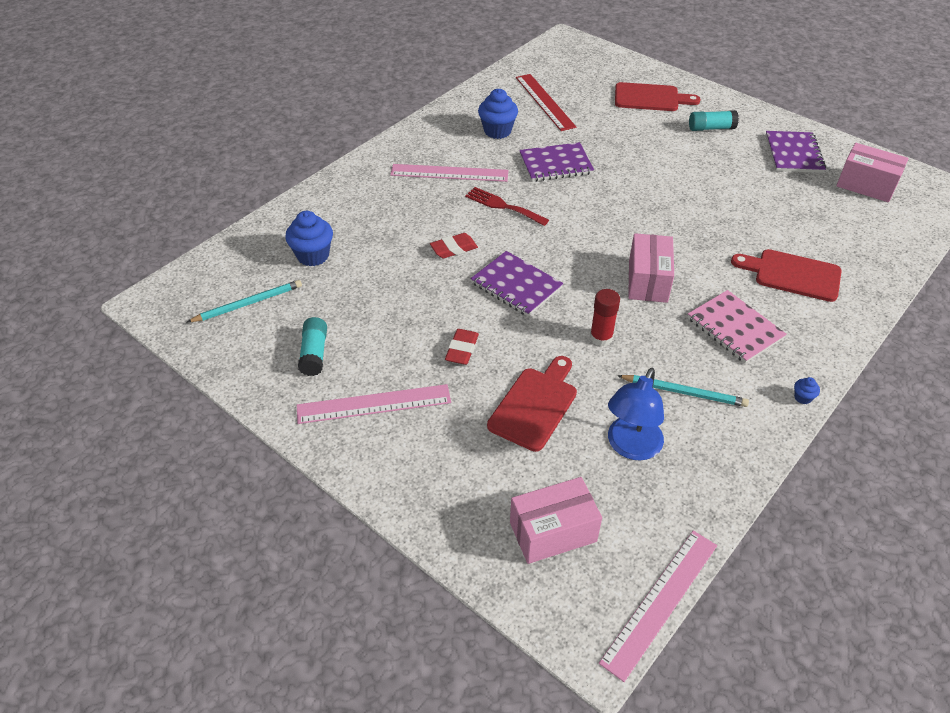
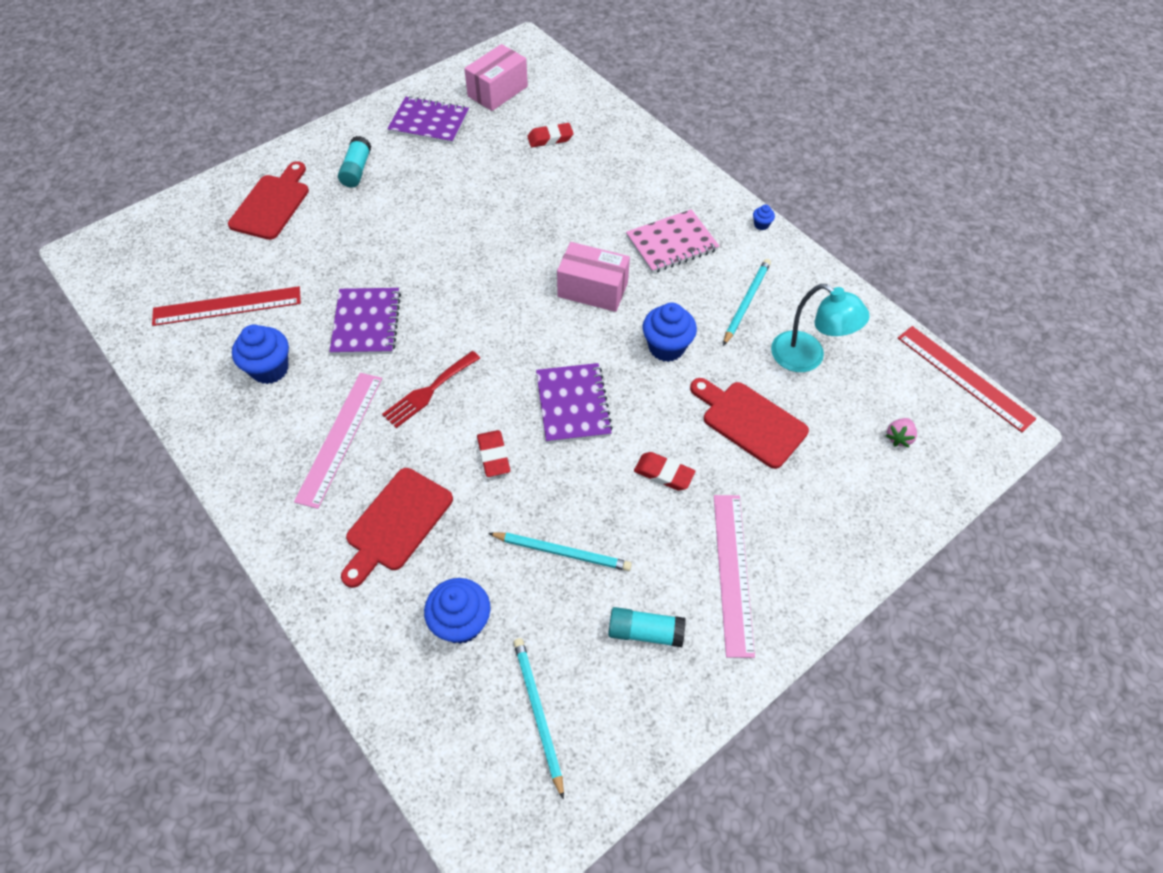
camera: 80 degrees left, 10 degrees up
(376, 298) = (562, 552): none -> turquoise pencil
(516, 285) = (573, 404): purple notebook -> purple notebook turned 60 degrees counterclockwise
(553, 532) = (898, 437): pink box -> pink strawberry
(601, 337) = (666, 347): red glue stick -> blue cupcake
(630, 447) = (807, 358): blue lamp -> turquoise lamp
(660, 602) = (964, 377): pink ruler -> red ruler
(792, 275) = (609, 182): red cutting board -> red cutting board (396, 523)
(826, 227) = (550, 138): none -> red eraser

